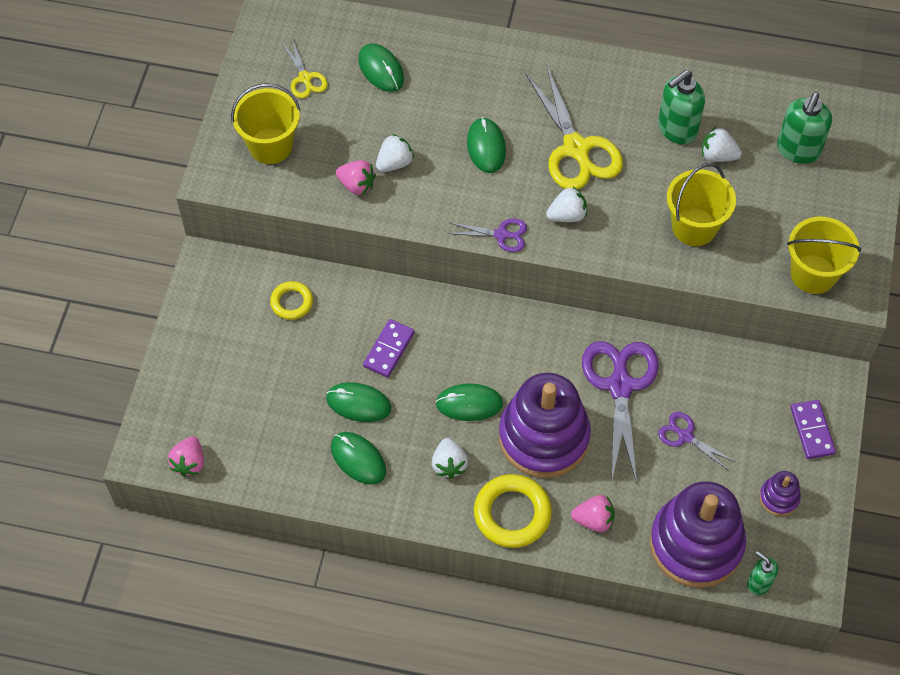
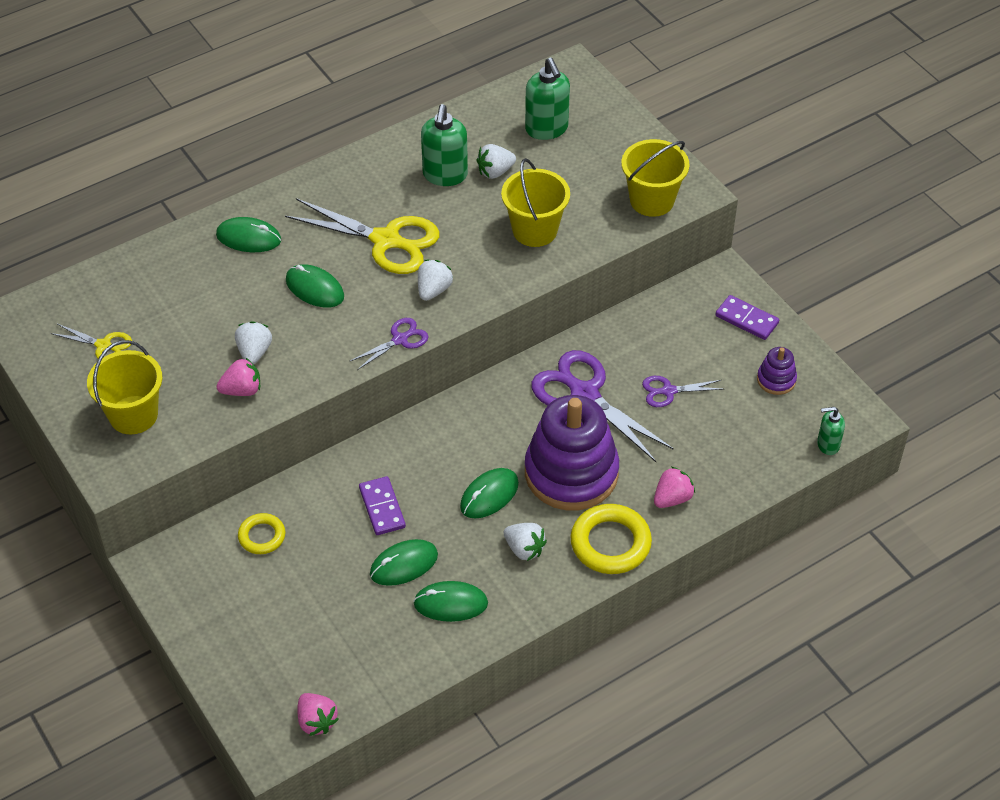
camera: 45 degrees left, 10 degrees down
(381, 69) = (162, 294): green mouse -> green mouse (248, 238)
(696, 544) = (758, 455): purple stacking toy -> none

